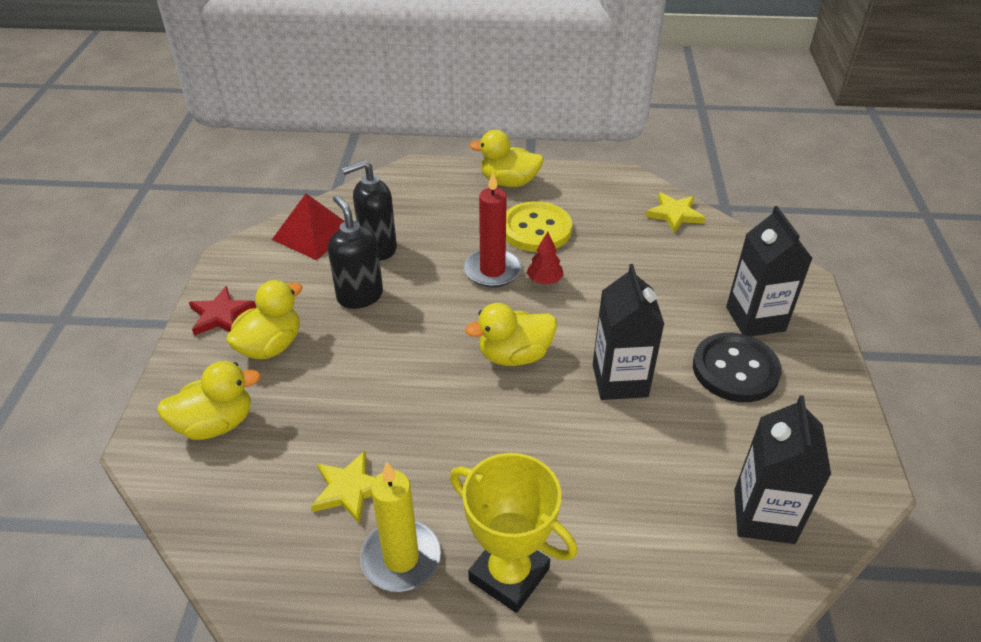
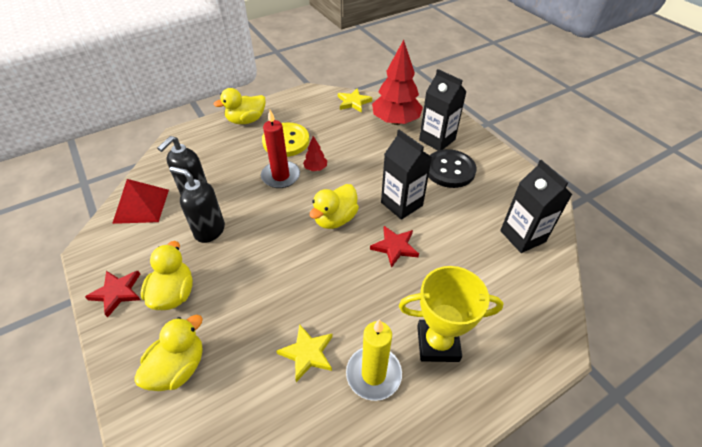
camera: 35 degrees left, 5 degrees up
(560, 429) = (395, 247): none -> red star
(714, 266) = (395, 121): none -> red tree

